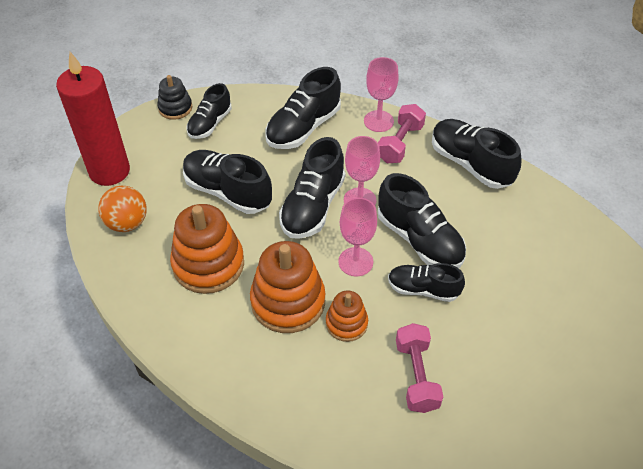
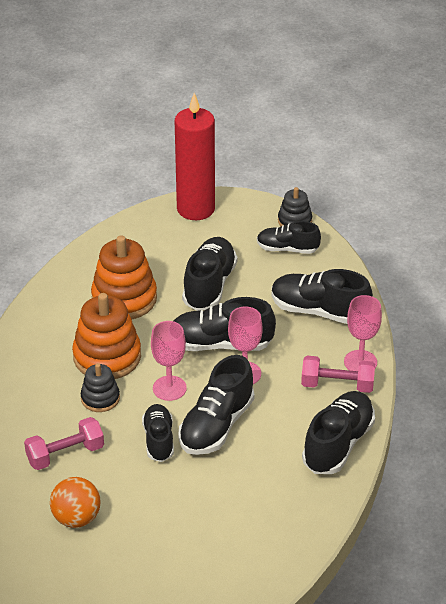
camera: 70 degrees right, 10 degrees down
(127, 223) = (145, 238): orange ball -> orange ball (76, 518)
(346, 323) = (100, 398): orange stacking toy -> black stacking toy

